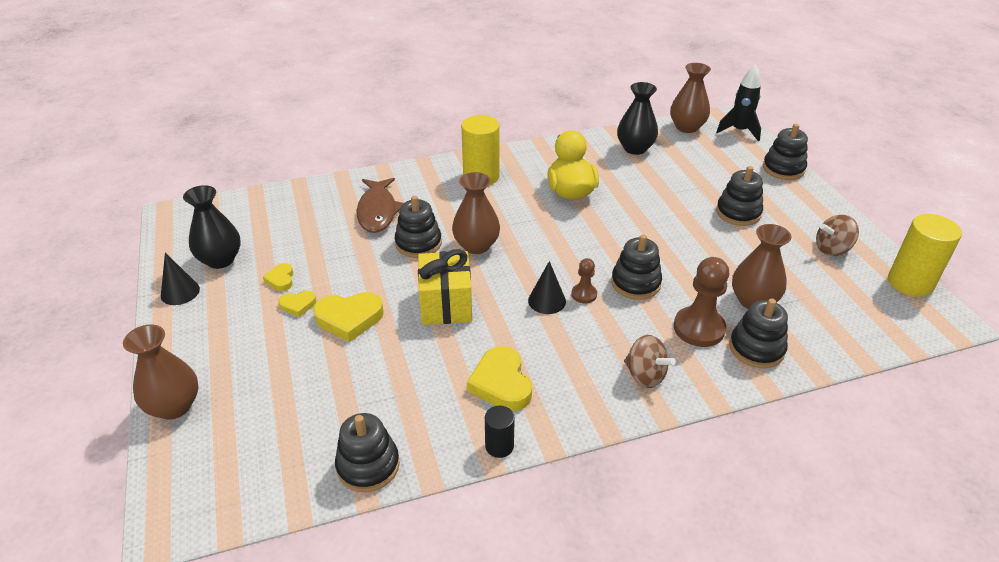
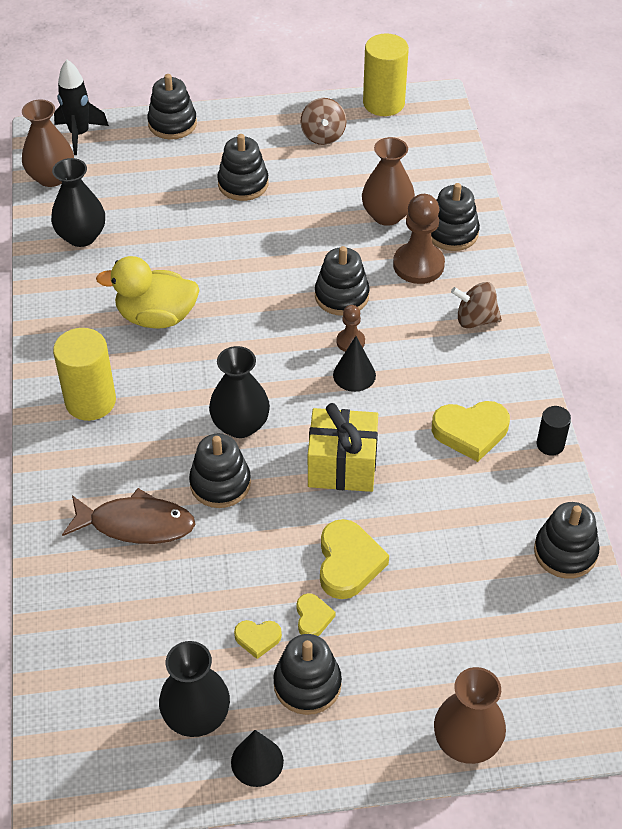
camera: 80 degrees left, 10 degrees up
(239, 309) = (307, 684): none -> black stacking toy
(476, 245) = (240, 425): brown vase -> black vase
(645, 375) = (475, 319): brown spinning top -> brown spinning top turned 135 degrees counterclockwise

